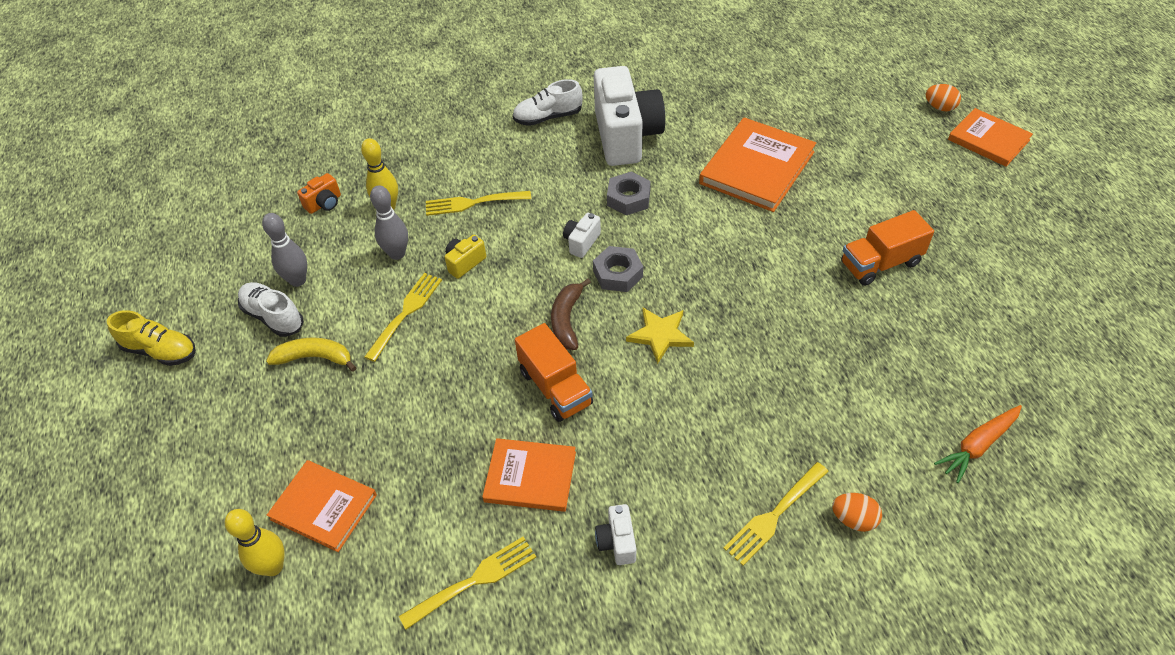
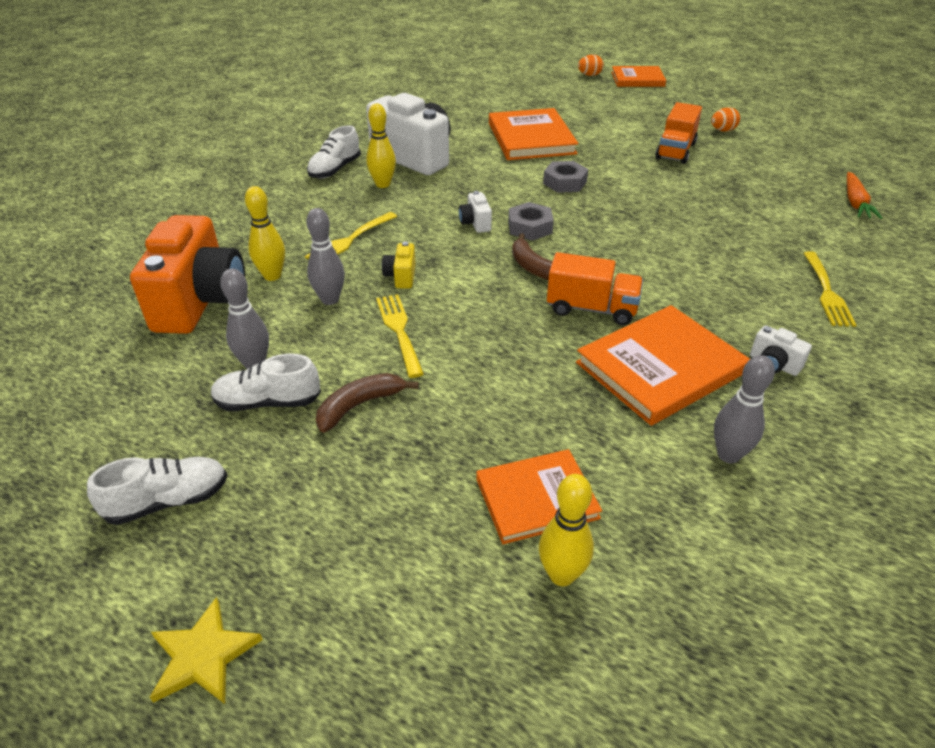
camera: 45 degrees left, 10 degrees down
(161, 351) = (168, 501): yellow shoe -> white shoe
(315, 358) = (359, 406): yellow banana -> brown banana
(324, 204) = (200, 302): orange camera -> orange camera, size x2.44
(474, 580) = (728, 455): yellow fork -> grey bowling pin
(530, 477) = (660, 368): orange book -> orange book, size x1.55
(564, 155) = (383, 184): none -> yellow bowling pin
(628, 198) = (470, 187): grey nut -> grey nut (564, 182)
(660, 335) = (612, 244): yellow star -> yellow star (203, 655)
(853, 519) = (863, 268): orange egg -> orange egg (722, 130)

